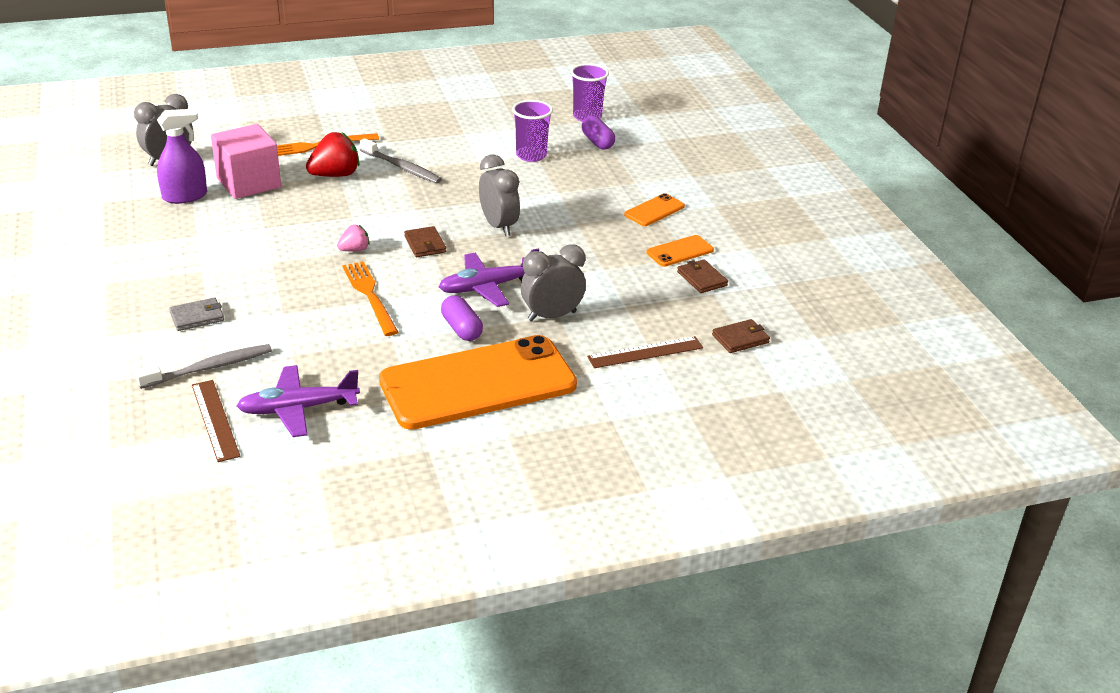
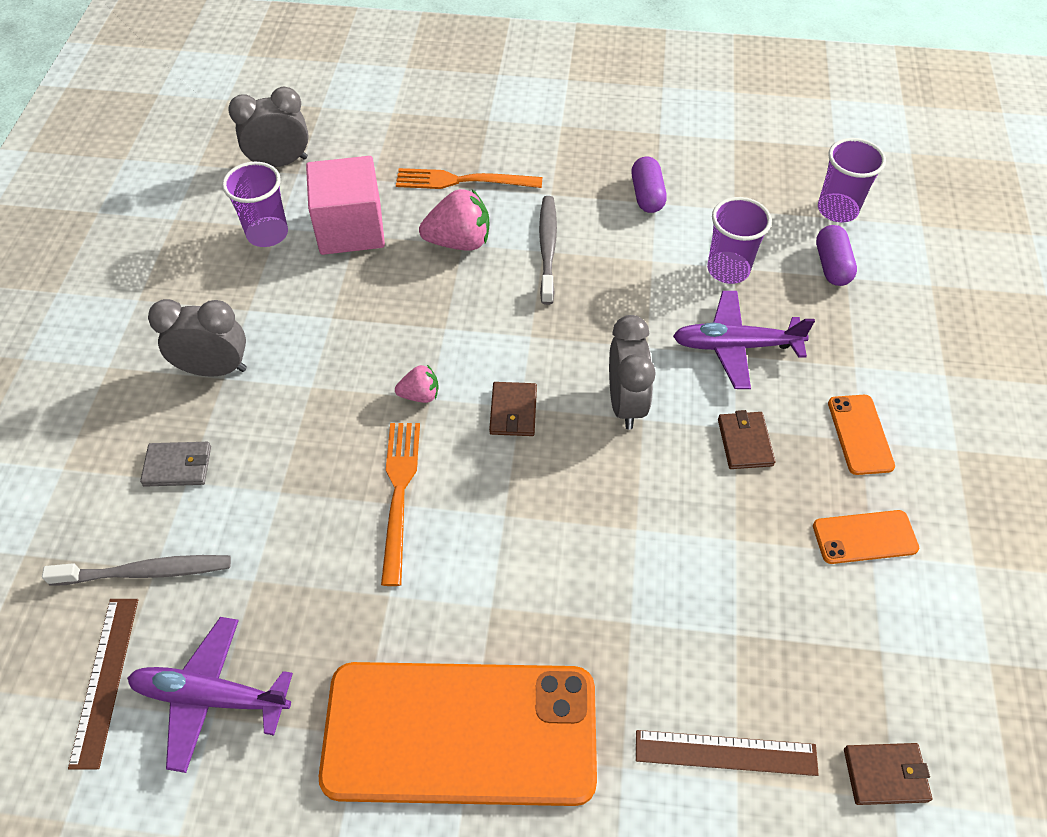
camera: 25 degrees right, 20 degrees up
(185, 196) = (267, 234): purple spray bottle -> purple cup
(335, 175) = (459, 242): red strawberry -> pink strawberry
(401, 167) = (547, 249): grey toothbrush -> grey toothbrush turned 150 degrees counterclockwise
(461, 329) = (487, 605): purple capsule -> purple capsule (647, 195)
(487, 287) = (558, 527): purple plane -> purple plane (735, 346)
(552, 316) = (621, 620): grey clock -> grey clock (215, 369)
(654, 210) = (860, 434): orange phone -> orange phone turned 75 degrees counterclockwise
(702, 279) = (876, 611): brown wallet -> brown wallet (745, 442)

